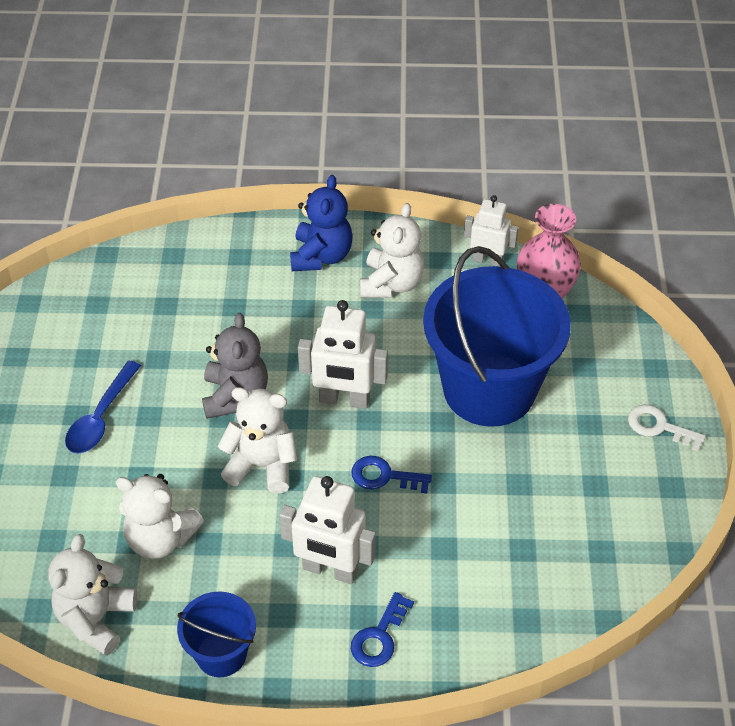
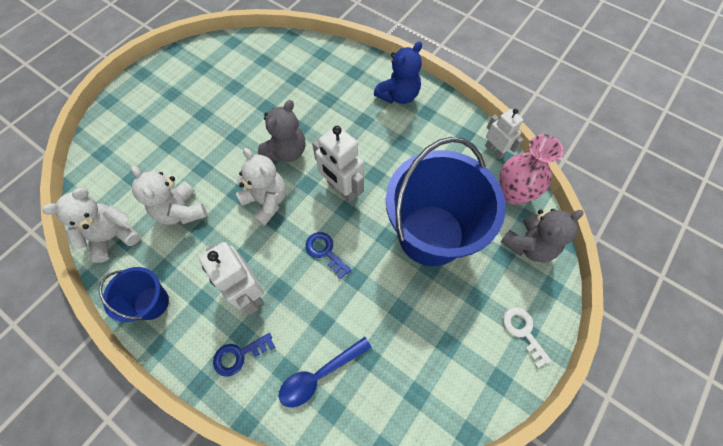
camera: 35 degrees right, 15 degrees up
(101, 417) = (212, 123): blue spoon -> blue spoon (320, 375)
(391, 284) = (425, 133): white teddy bear -> none
(601, 339) = (529, 245): none -> grey teddy bear

